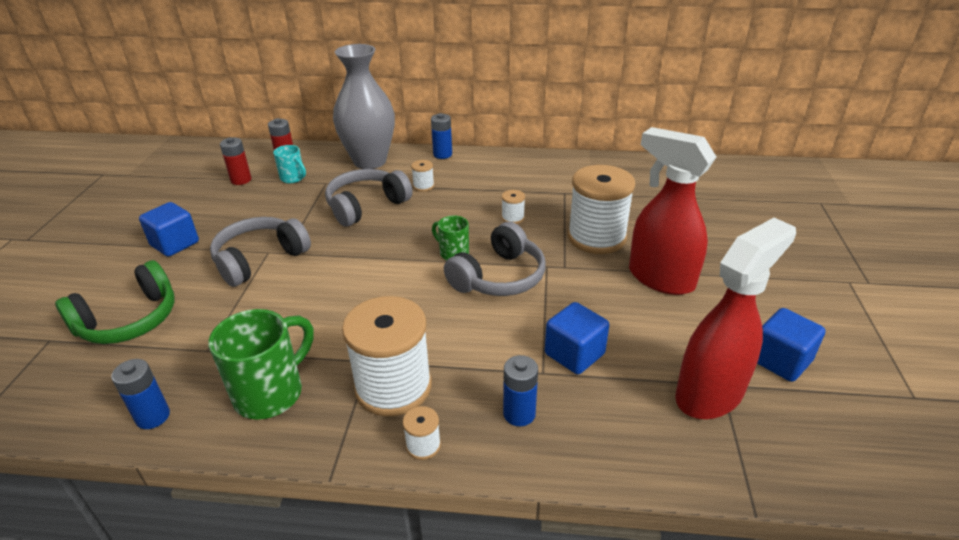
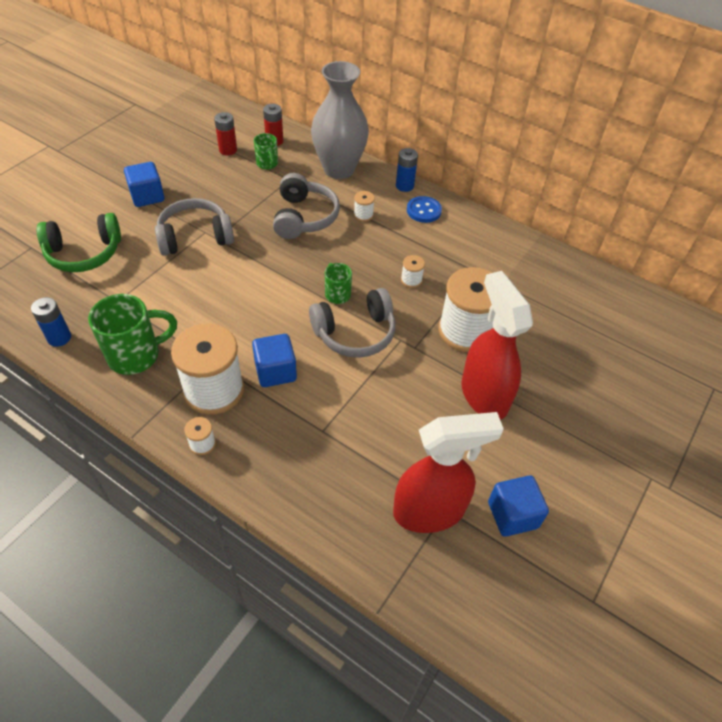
camera: 25 degrees right, 15 degrees up
(293, 178) = (267, 164): turquoise mug -> green mug
(366, 206) = (304, 217): grey headphones -> grey headphones turned 105 degrees clockwise
(476, 166) = (423, 211): none -> blue button
(519, 414) = (280, 454): blue battery -> none
(574, 354) = (357, 427): blue cube -> blue cube (275, 371)

